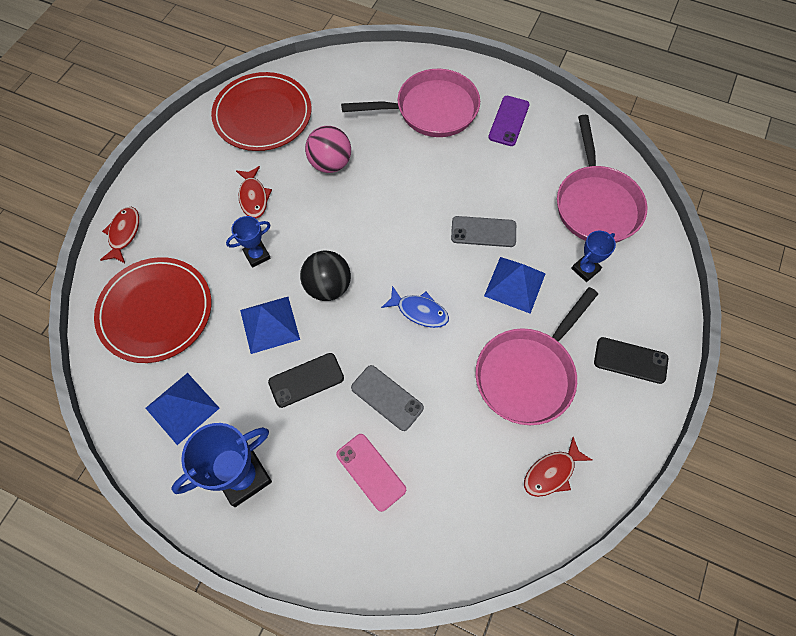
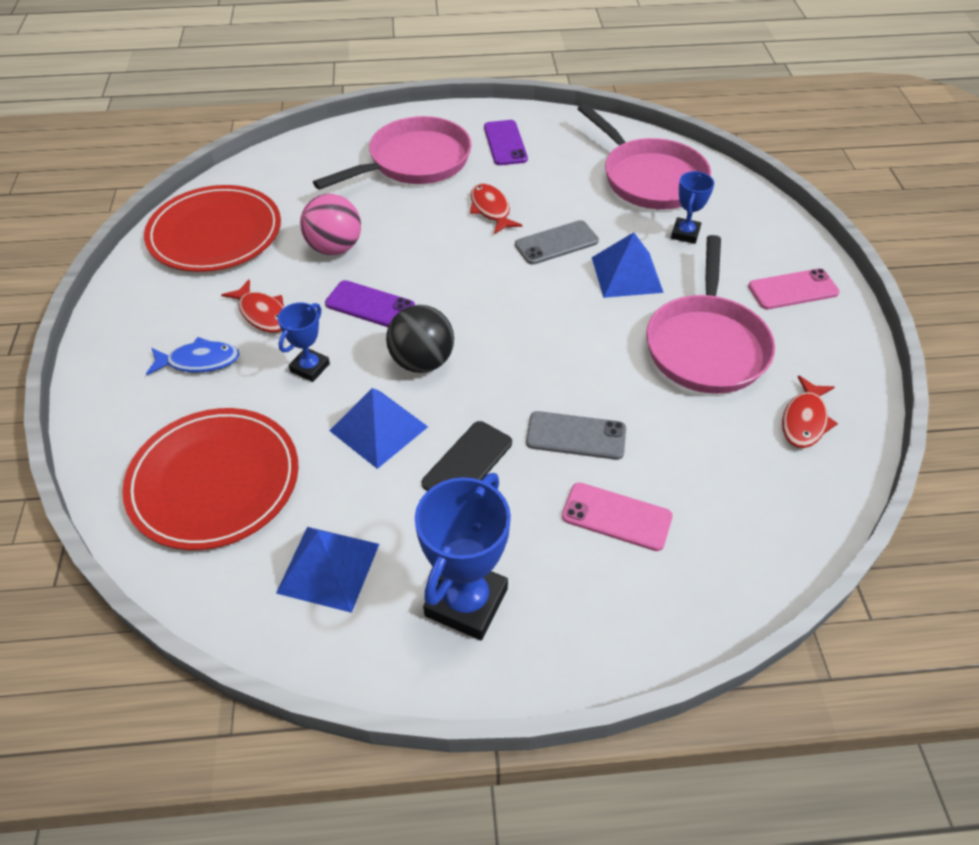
camera: 30 degrees left, 15 degrees down
(124, 234) = (108, 418): red fish -> red fish (491, 209)
(323, 224) = (370, 305): none -> purple phone
(419, 311) = (546, 340): blue fish -> blue fish (199, 361)
(630, 360) = (793, 290): black phone -> pink phone

